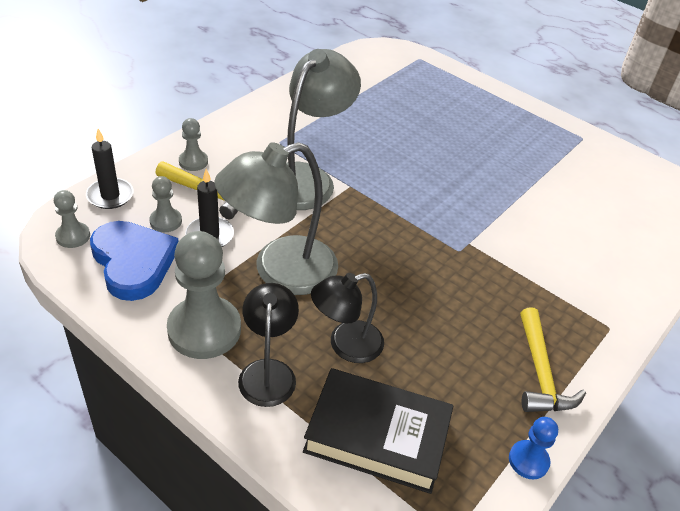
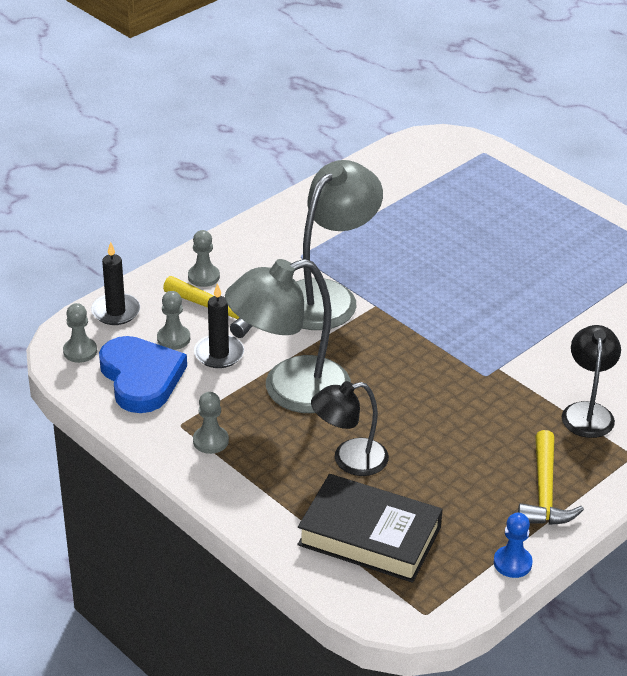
camera: 10 degrees right, 5 degrees down
(204, 329) = (210, 441): grey pawn -> grey pawn, size x0.50
(268, 372) = (270, 479): black lamp -> black lamp (587, 412)

